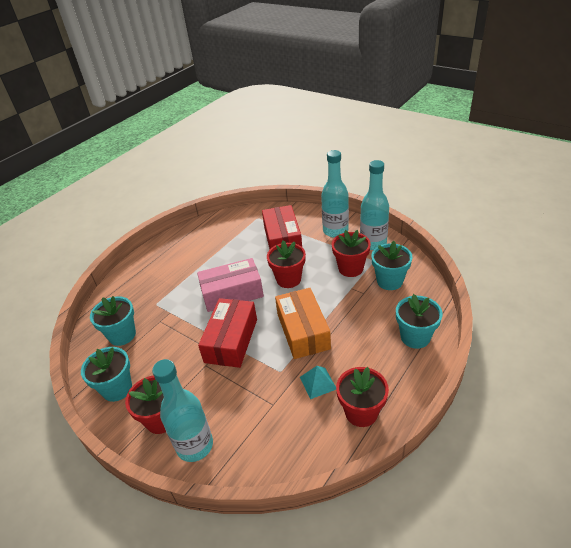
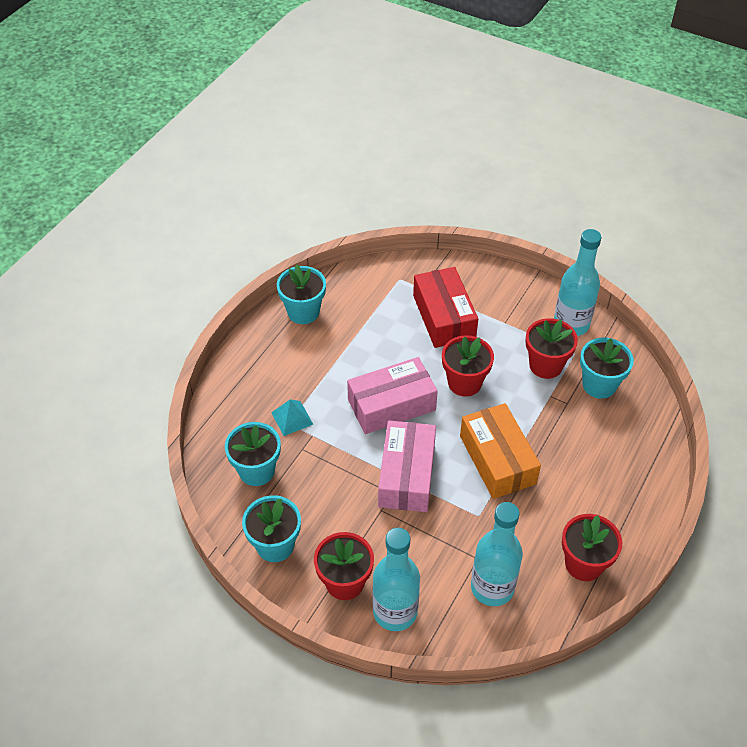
camera: 10 degrees left, 10 degrees up
(231, 340) = (406, 475): red box -> pink box
(318, 383) = (527, 529): turquoise pyramid -> turquoise pyramid (292, 418)
(335, 231) = (516, 303): turquoise bottle -> turquoise bottle (492, 587)
(415, 337) = (638, 465): turquoise flower pot -> turquoise flower pot (303, 312)

